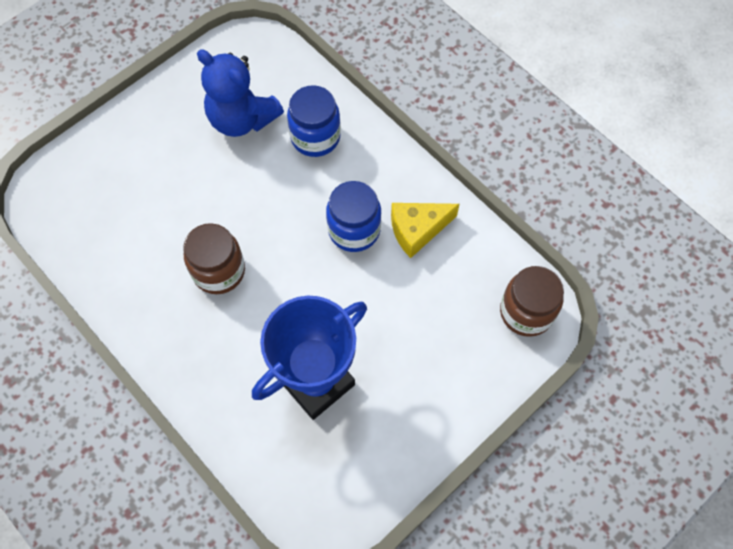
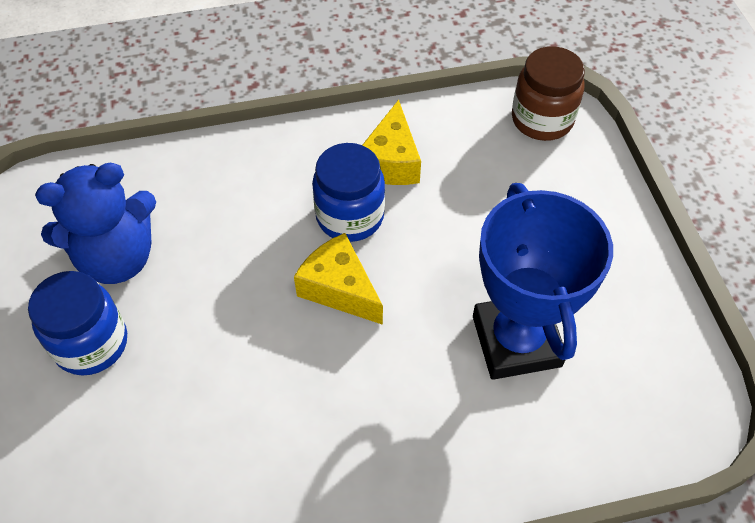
camera: 60 degrees left, 10 degrees down
(219, 271) = (306, 379): brown jar -> none
(294, 254) = (339, 289): none -> yellow cheese
(315, 137) = (204, 197): blue jar -> blue jar (91, 344)

